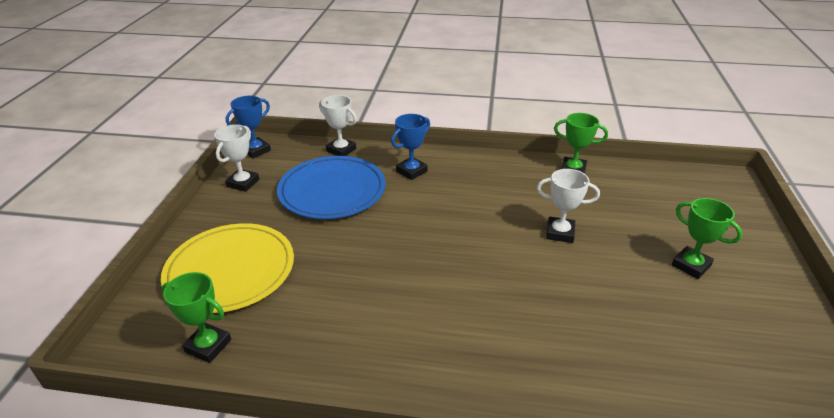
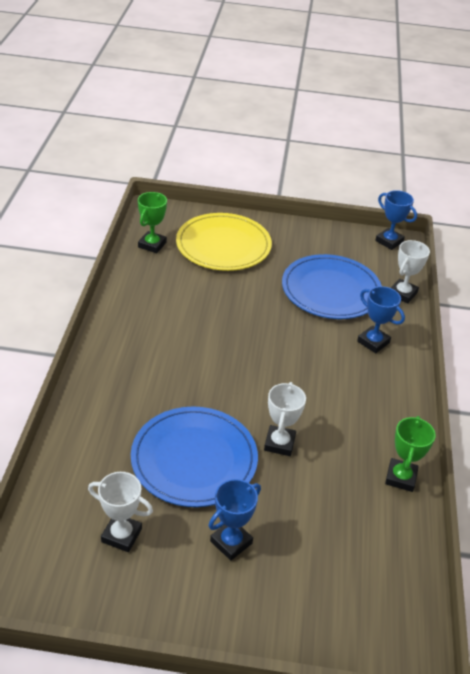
camera: 85 degrees right, 5 degrees up
(243, 183) = (335, 239): white trophy -> white trophy (121, 535)
(604, 292) = (194, 459): none -> blue plate
(691, 265) = (231, 542): green trophy -> blue trophy

